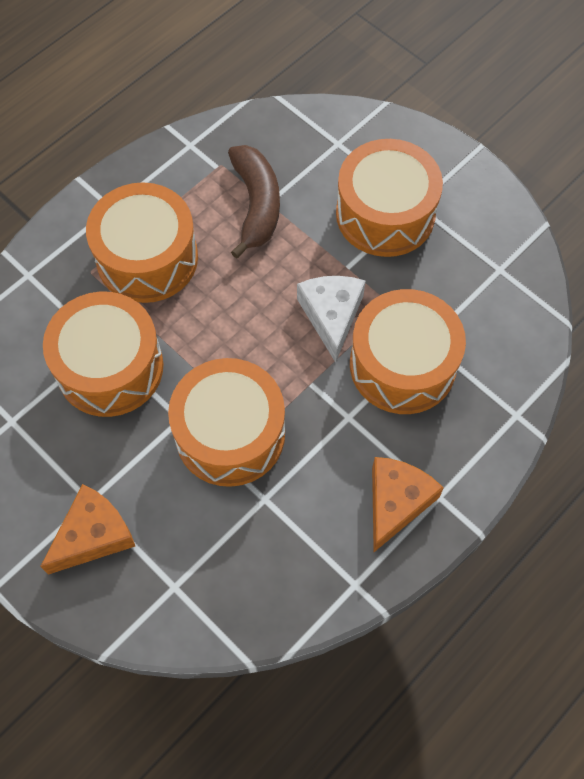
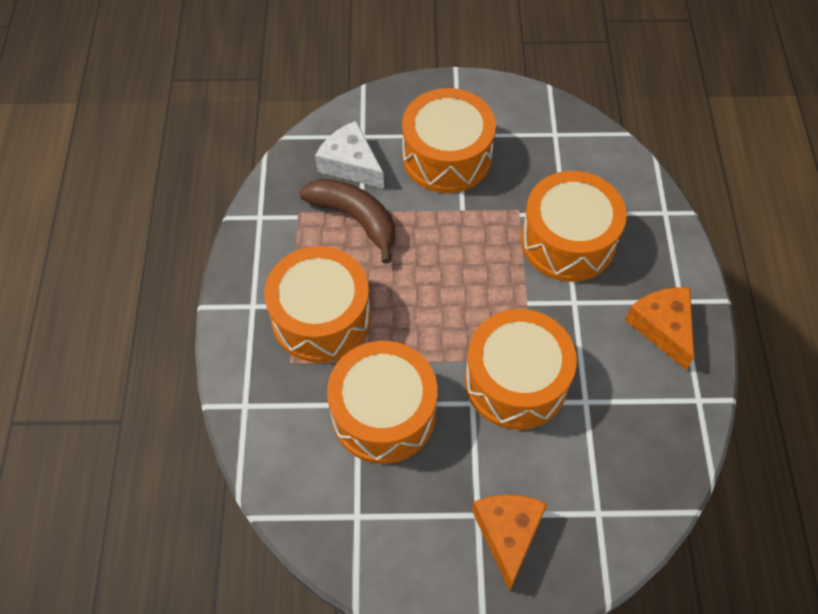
camera: 45 degrees left, 5 degrees down
(331, 316) = (489, 248): white cheese -> white cheese (350, 164)

